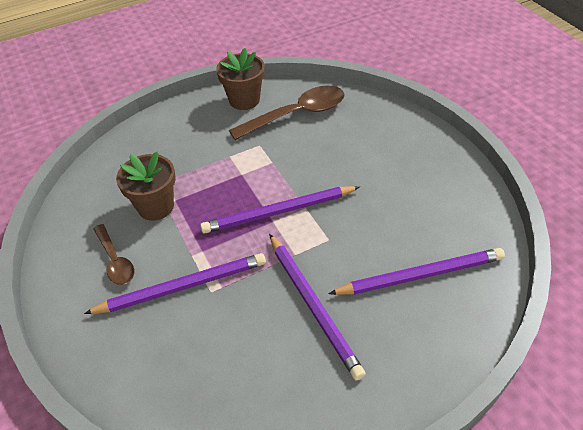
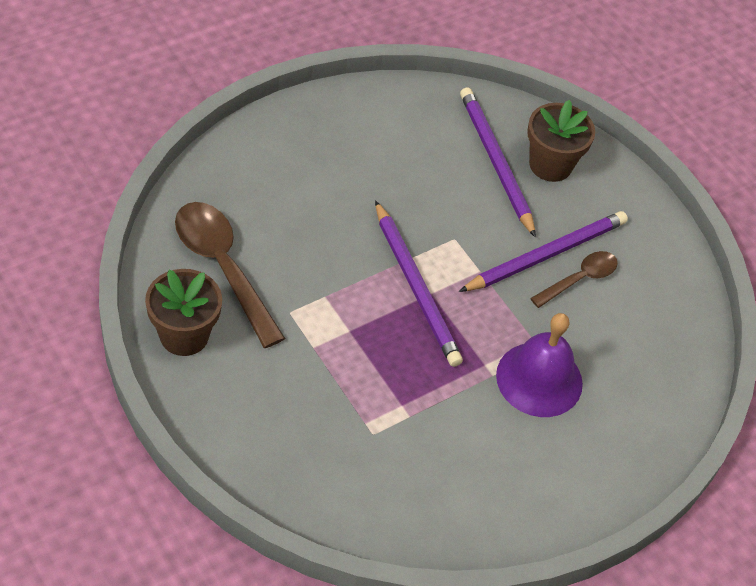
camera: 105 degrees left, 5 degrees up
(115, 260) = (510, 458): brown spoon -> brown spoon (579, 279)
(156, 206) = (416, 426): brown flower pot -> brown flower pot (550, 165)
(182, 286) = (539, 379): purple pencil -> purple bell

